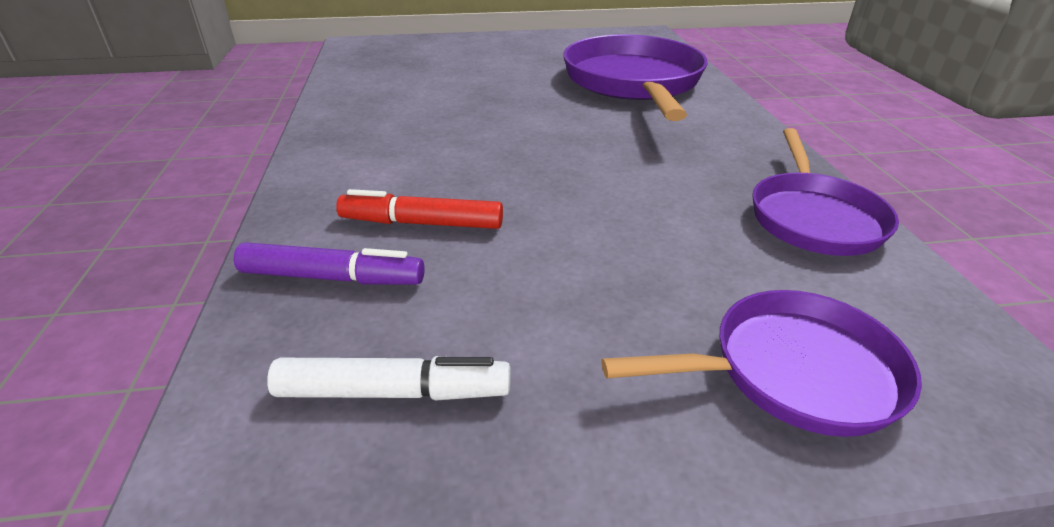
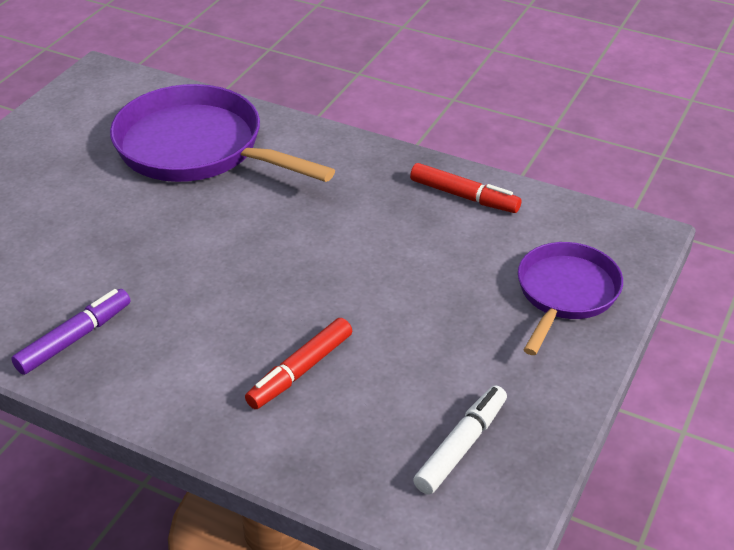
camera: 55 degrees left, 5 degrees up
(332, 277) = (326, 439): purple marker -> purple marker (74, 338)
(813, 217) = (464, 196): purple pan -> red marker

